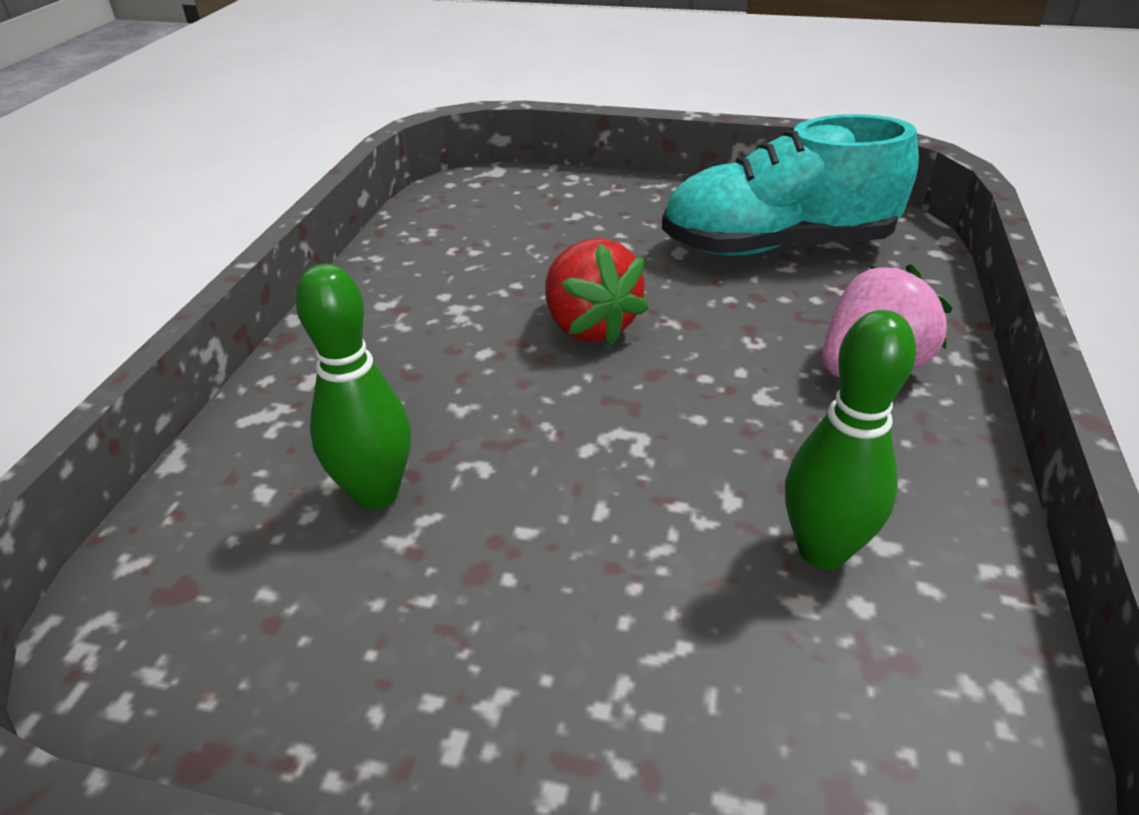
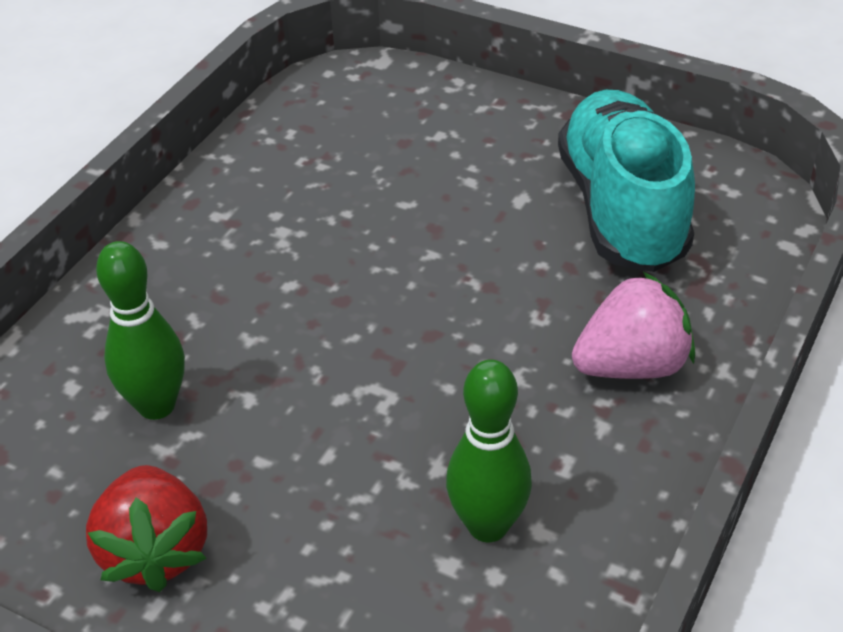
camera: 15 degrees right, 5 degrees up
(589, 326) = (394, 273): red strawberry -> red strawberry (155, 551)
(776, 246) = (622, 209): turquoise shoe -> turquoise shoe turned 75 degrees clockwise

